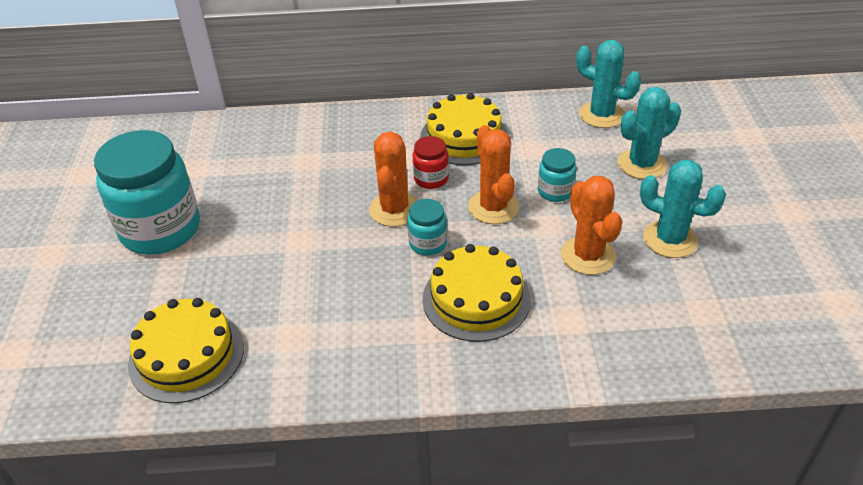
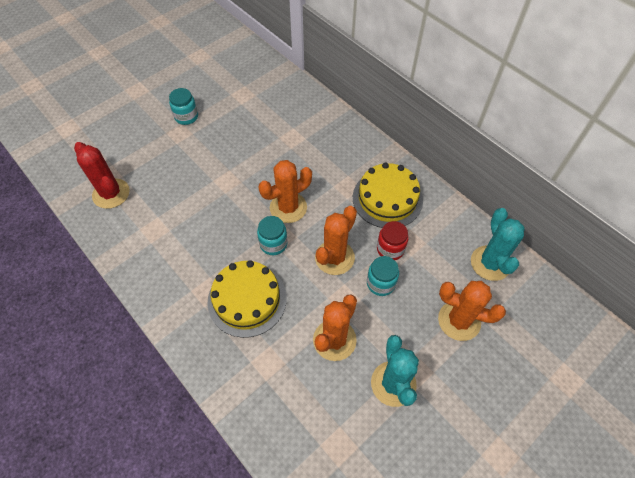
camera: 50 degrees right, 15 degrees up
(160, 229) = (186, 117): turquoise jar -> turquoise jar, size x0.46
(186, 355) = (111, 193): yellow cake -> red cactus
(431, 179) = (331, 207): red jar -> red jar (390, 249)
(642, 164) = (459, 321): turquoise cactus -> orange cactus

